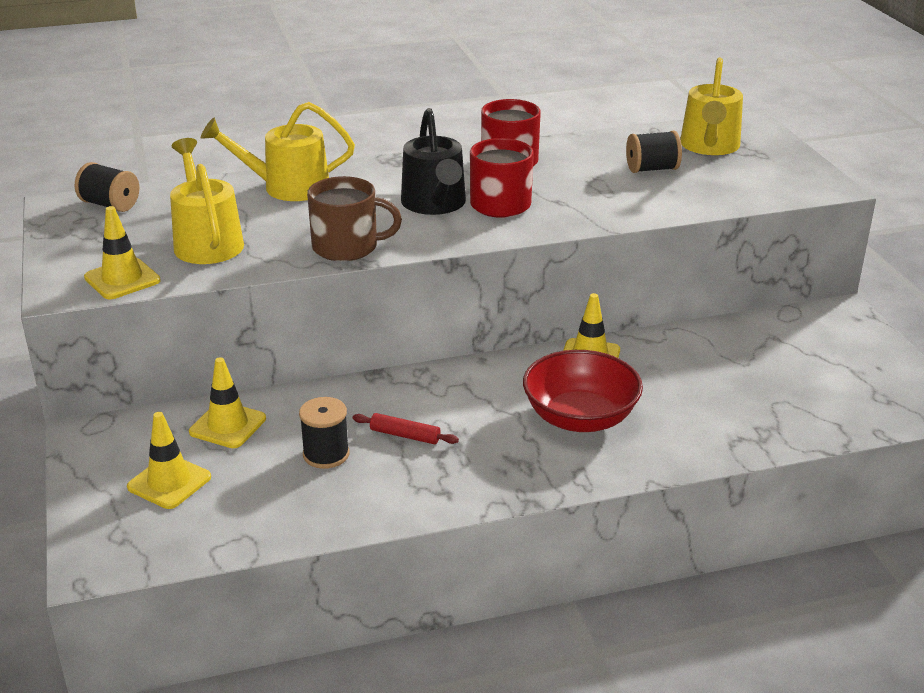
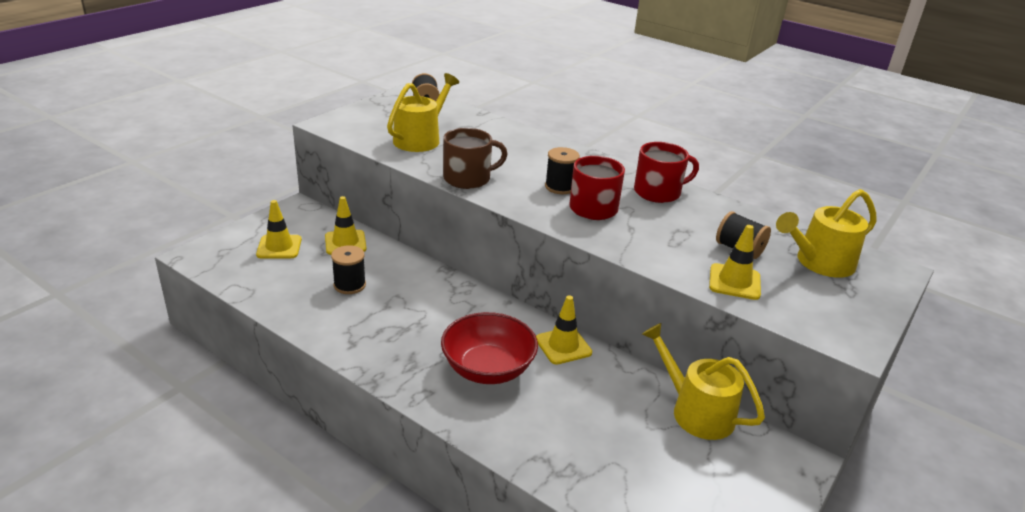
camera: 50 degrees right, 0 degrees up
(122, 279) = (354, 133): yellow traffic cone -> yellow traffic cone (734, 282)
(287, 187) = (512, 138): yellow watering can -> yellow watering can (696, 411)
(347, 247) = (468, 178): brown mug -> brown mug turned 75 degrees counterclockwise
(405, 435) = (395, 305): red rolling pin -> none
(435, 204) = (560, 187): black watering can -> black spool

